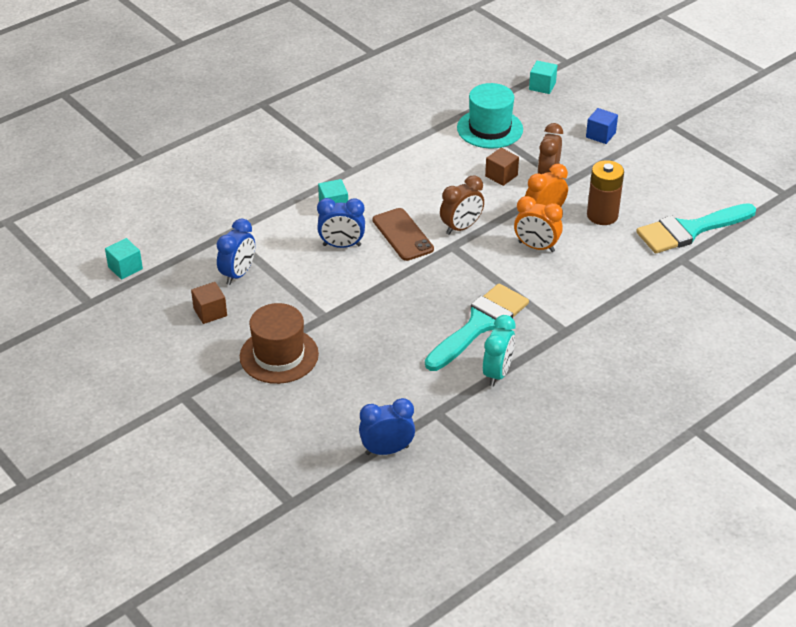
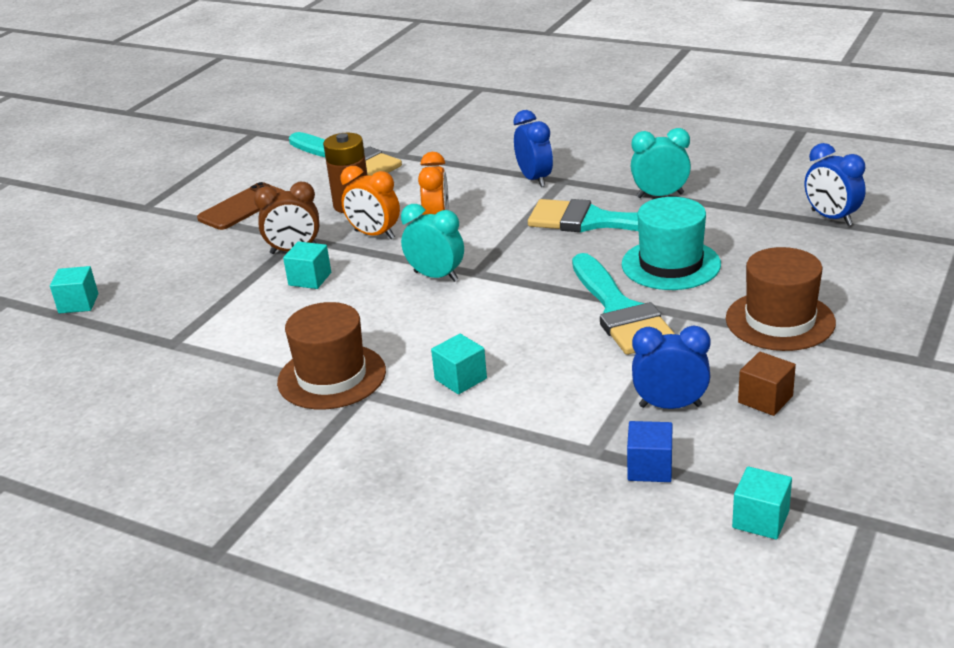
camera: 110 degrees left, 10 degrees down
(342, 245) = (538, 345): blue clock -> blue clock (534, 179)
(350, 291) = (620, 311): none -> turquoise brush
(377, 162) = (331, 376): none -> brown hat
(402, 235) = (481, 310): brown phone -> brown phone (242, 207)
(461, 227) = (436, 276): brown clock -> turquoise clock
(490, 128) = (203, 314): turquoise hat -> turquoise hat (671, 264)
(501, 176) = (310, 279): brown cube -> turquoise cube
(600, 135) = (186, 240): blue cube -> blue cube (650, 468)

